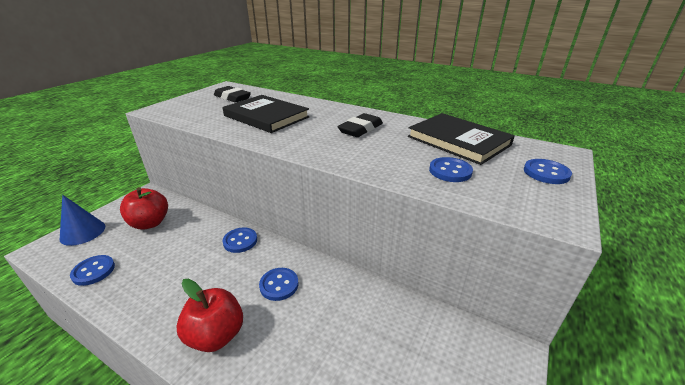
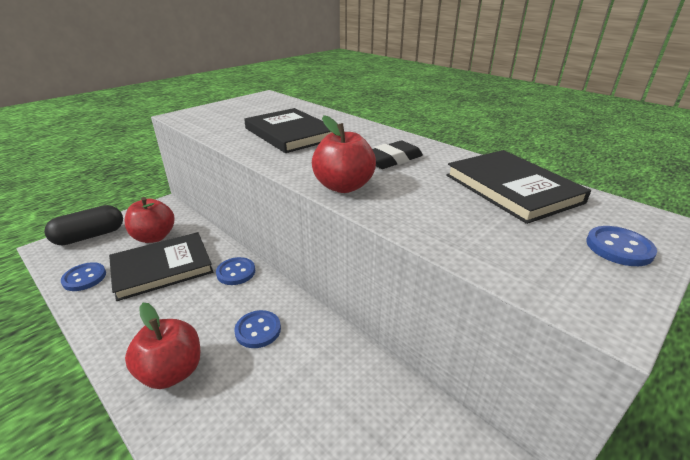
camera: 15 degrees right, 0 degrees up
(83, 232) = (90, 236): blue cone -> black capsule
(169, 248) = (162, 268): none -> black book
(232, 98) = (265, 109): black eraser -> none
(334, 154) = (343, 186): none -> red apple
(450, 171) = (479, 226): blue button -> none

